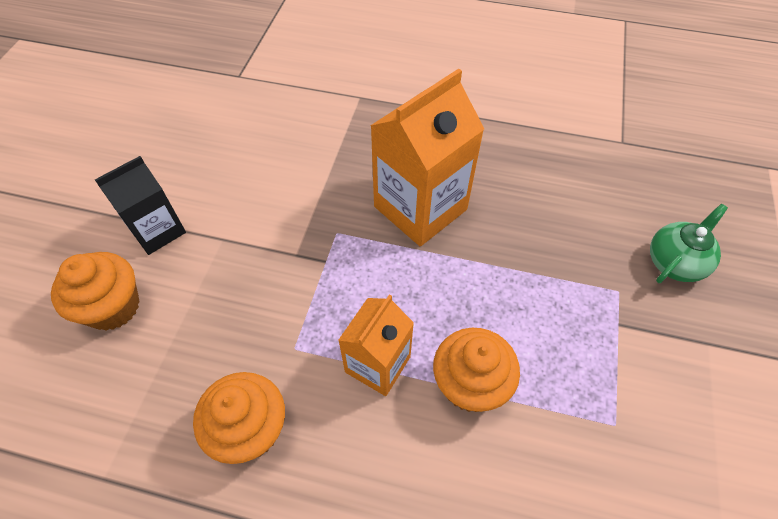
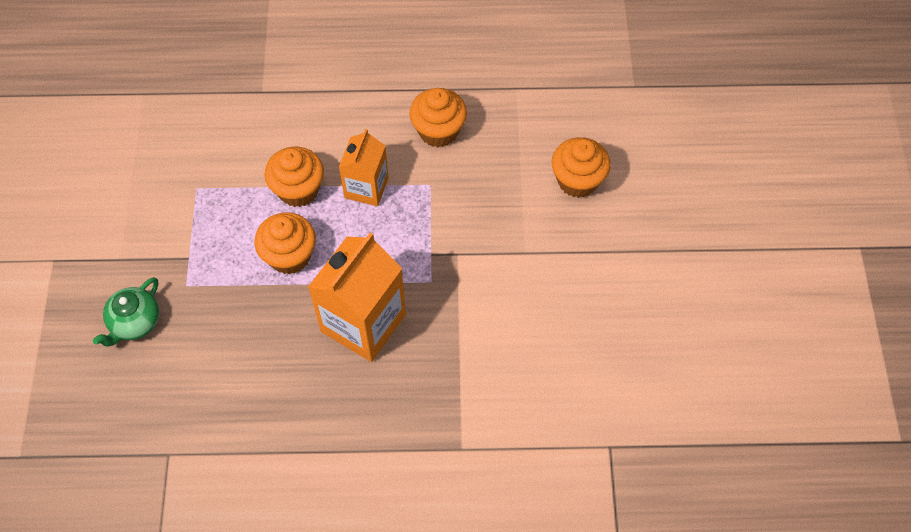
camera: 165 degrees right, 5 degrees up
(157, 230) = (583, 246): black carton -> none
(491, 297) = (289, 256): none -> orange cupcake

